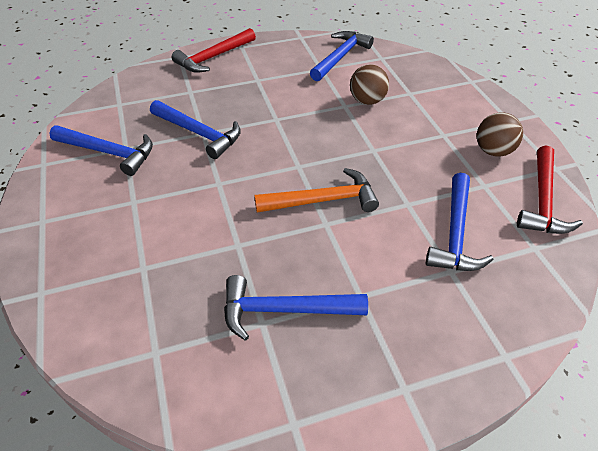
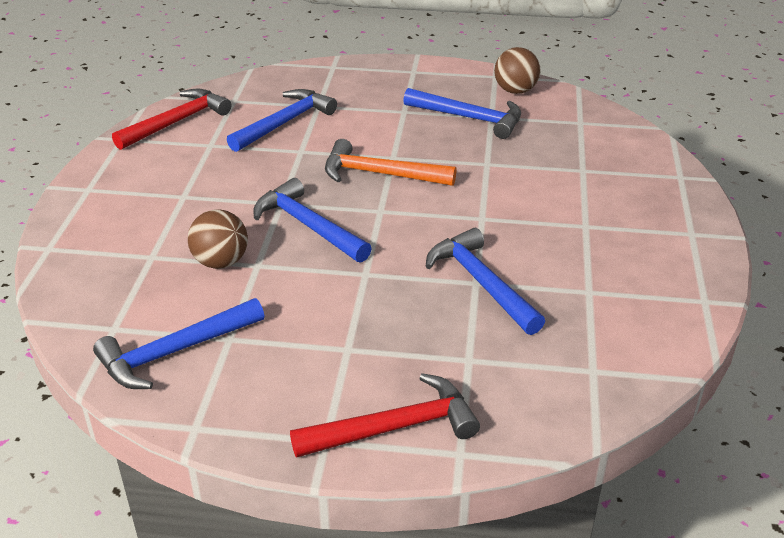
camera: 155 degrees left, 10 degrees down
(109, 152) = (612, 291): blue hammer -> blue hammer (308, 226)
(493, 151) = (156, 167): brown ball -> brown ball (515, 91)

